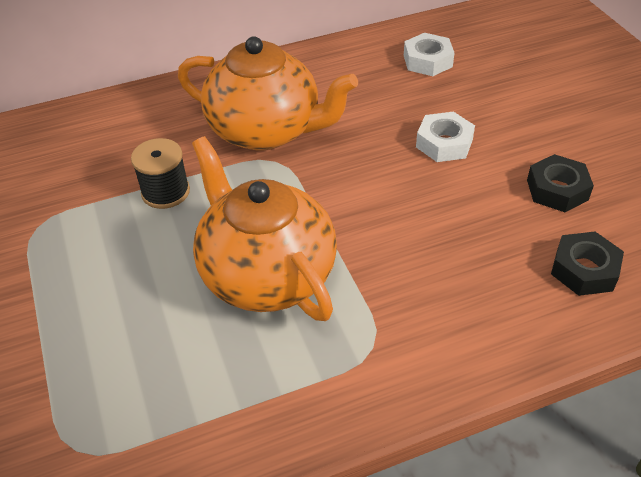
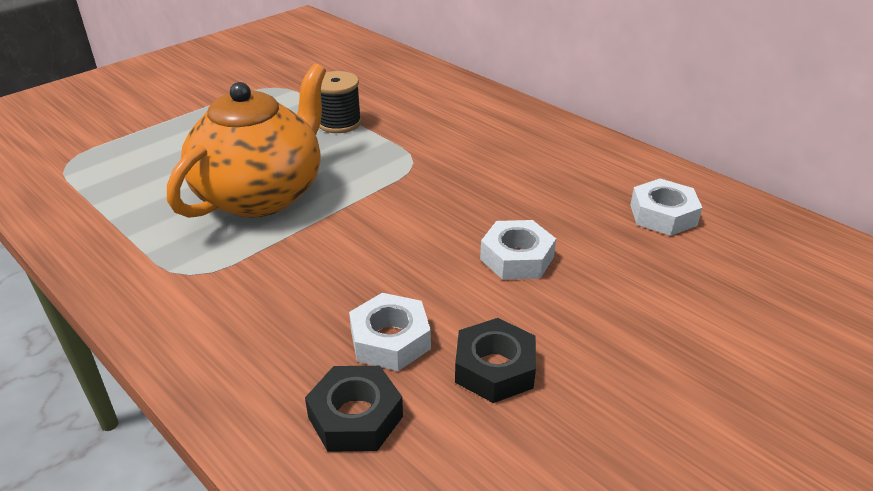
camera: 65 degrees right, 10 degrees down
(266, 130) = (453, 147): orange teapot -> none
(511, 233) = (390, 340): none -> white nut

